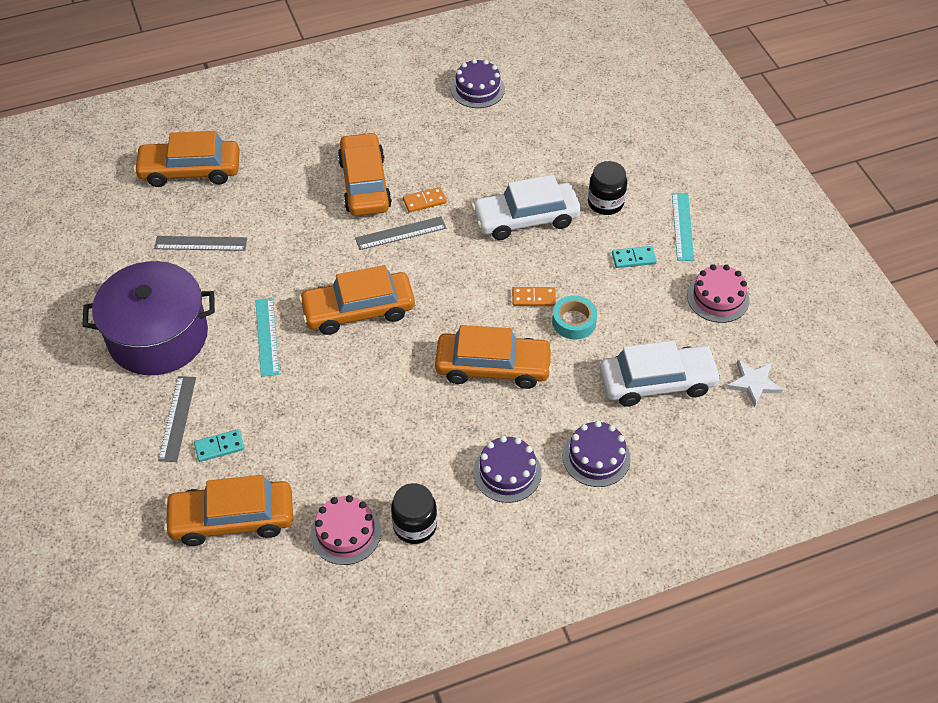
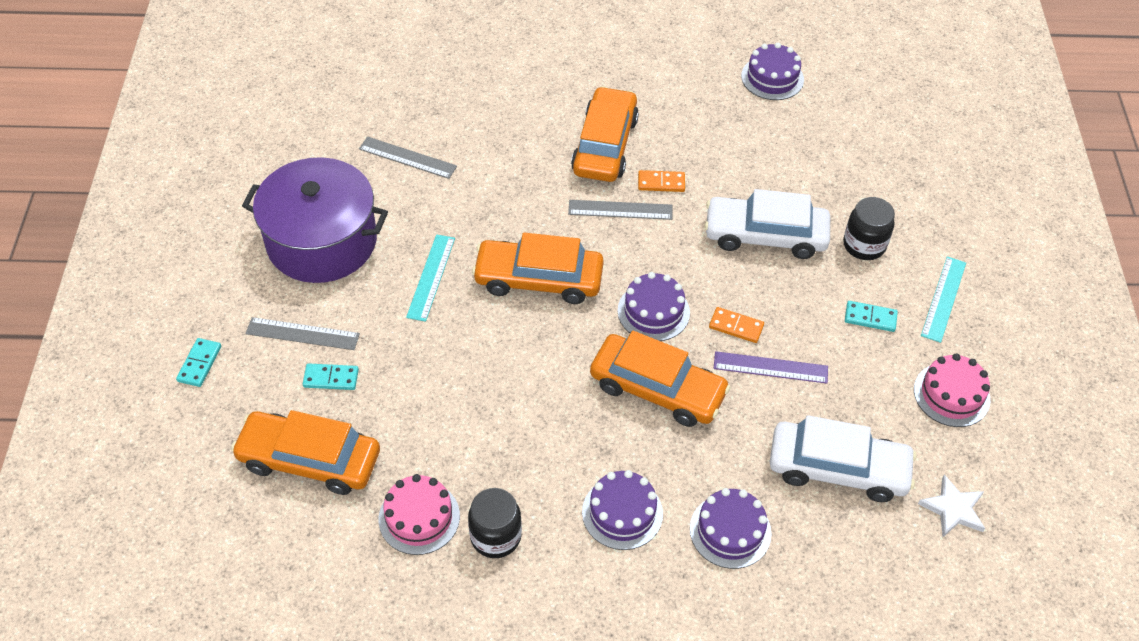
camera: 20 degrees right, 0 degrees up
(98, 473) = (199, 364): none -> turquoise domino
(177, 418) = (302, 333): grey ruler -> grey ruler turned 75 degrees clockwise
(190, 170) = (431, 79): orange car -> none
(463, 307) = (653, 311): none -> purple cake
(574, 321) = (770, 367): turquoise tape -> purple ruler

